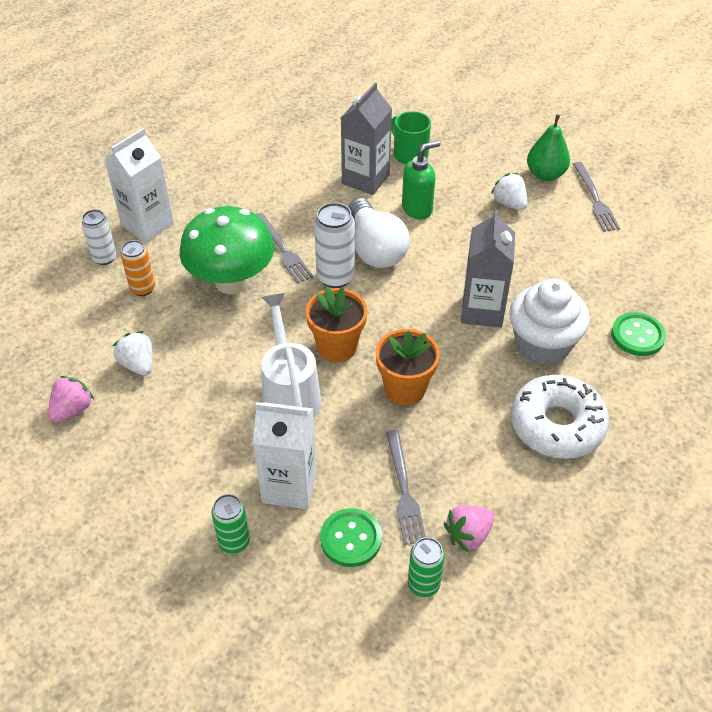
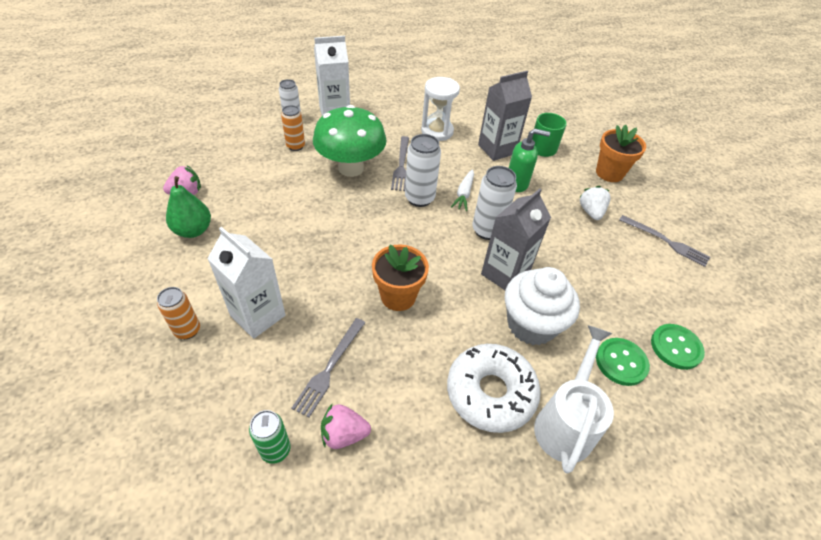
camera: 30 degrees right, 0 degrees up
(138, 364) = (248, 187): white strawberry -> none
(234, 542) = (187, 330): green can -> orange can
(285, 189) = (437, 131): none -> white hourglass
(290, 394) = (318, 255): white watering can -> white watering can (565, 423)
(337, 347) = (378, 242): orange flower pot -> orange flower pot (609, 173)
(351, 539) = (260, 379): green button -> green button (676, 347)
(375, 248) = (464, 194): white light bulb -> white carrot
(430, 275) = (487, 230): none -> white can
(545, 174) = (637, 206): green pear -> green pear (193, 230)
(595, 199) = (666, 241): grey fork -> grey fork turned 75 degrees counterclockwise

